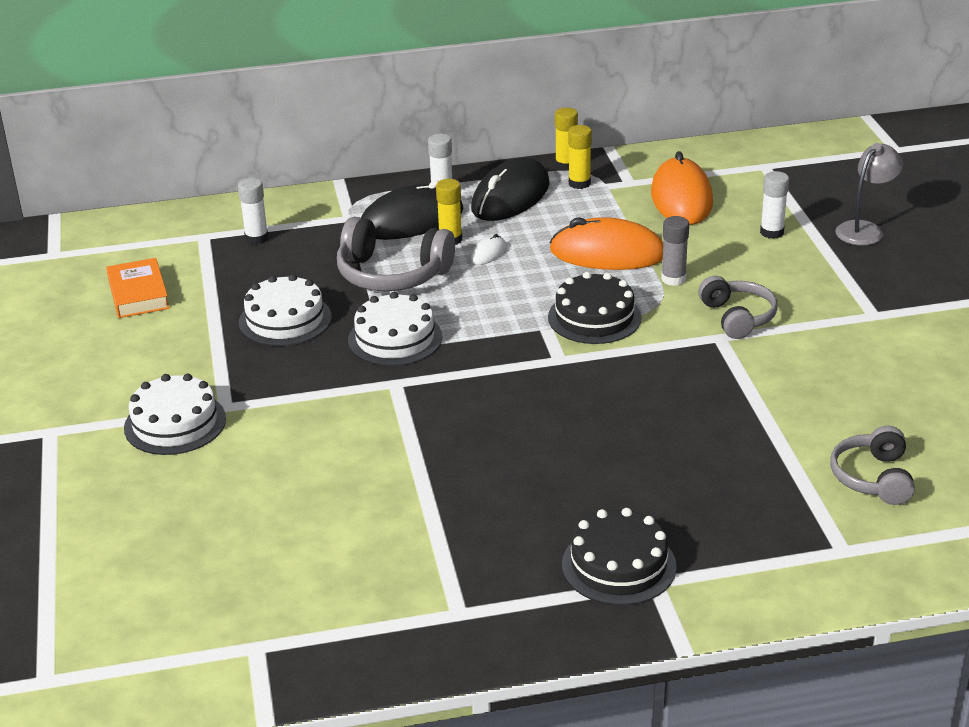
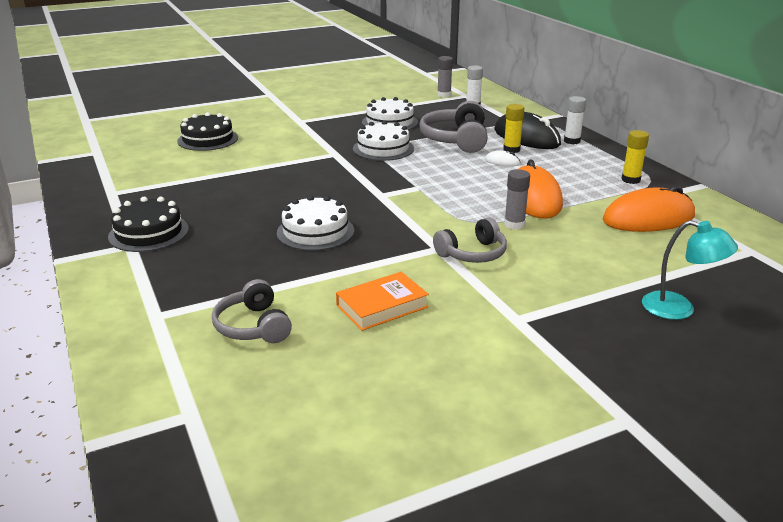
camera: 75 degrees right, 5 degrees down
(138, 294) = (398, 92): orange book -> orange book (382, 306)
(175, 423) = (281, 114): white cake -> white cake (315, 231)
(186, 254) = (444, 95): none -> grey glue stick
(510, 197) = (586, 160): black mouse -> none
(566, 165) = (654, 173): yellow glue stick -> none
(594, 317) = (440, 201): black cake -> black cake (208, 139)
(771, 232) = (627, 261): white glue stick -> none
(865, 229) = (679, 309): grey lamp -> turquoise lamp
(873, 478) = (253, 326): grey headphones -> grey headphones turned 105 degrees counterclockwise

